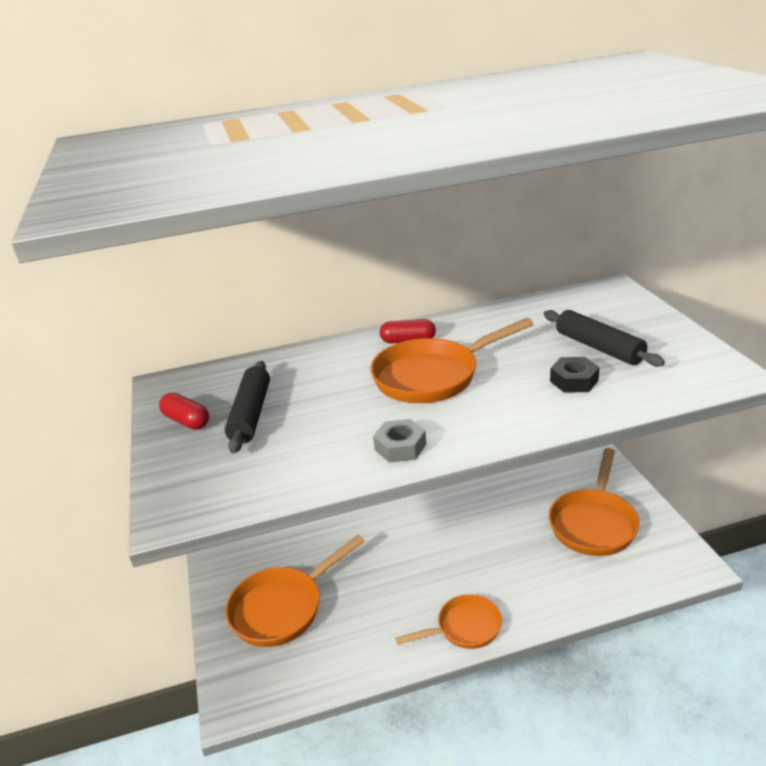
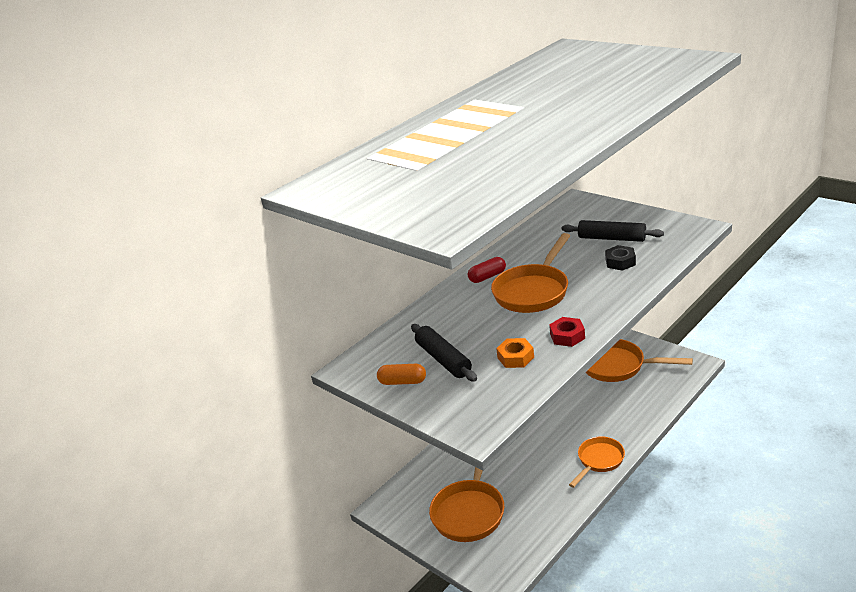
camera: 30 degrees left, 0 degrees up
(186, 421) = (402, 382): red capsule -> orange capsule
(317, 446) = (515, 357): none -> orange nut
(400, 447) = (567, 336): grey nut -> red nut
(594, 523) = (618, 366): orange pan -> orange pan turned 120 degrees clockwise

